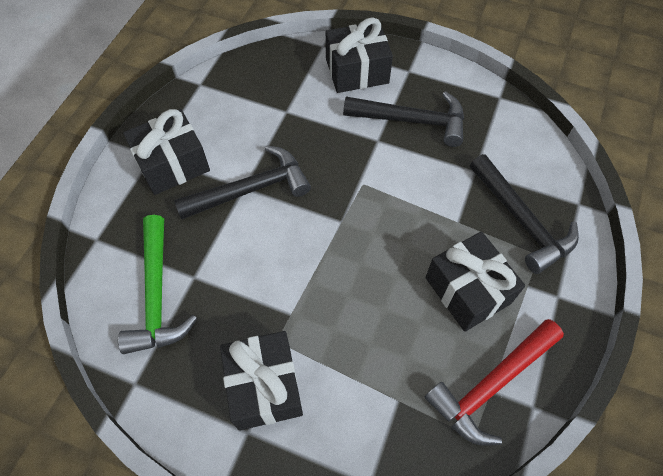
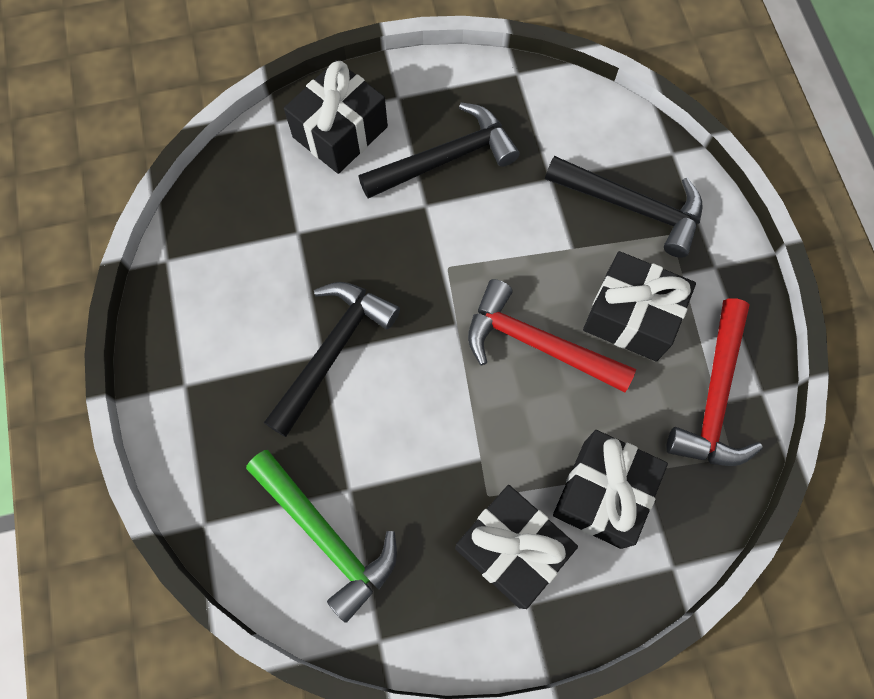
camera: 35 degrees left, 10 degrees up
(173, 164) = (218, 379): black gift -> black gift (602, 493)
(386, 266) = (537, 344): none -> red hammer

